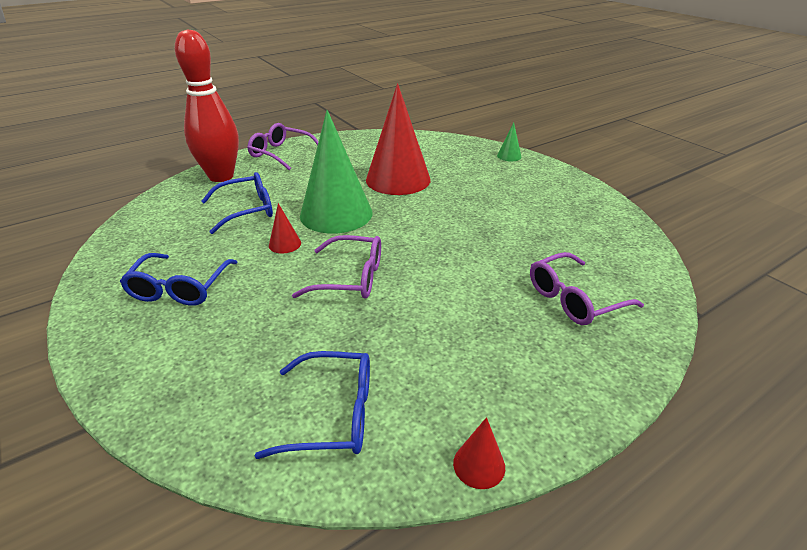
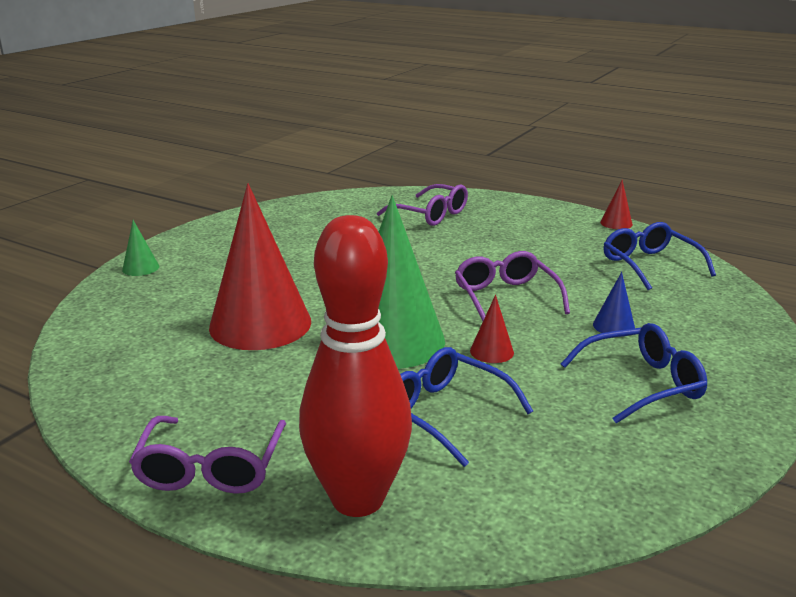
camera: 115 degrees left, 10 degrees down
(253, 314) = (613, 326): none -> blue cone

